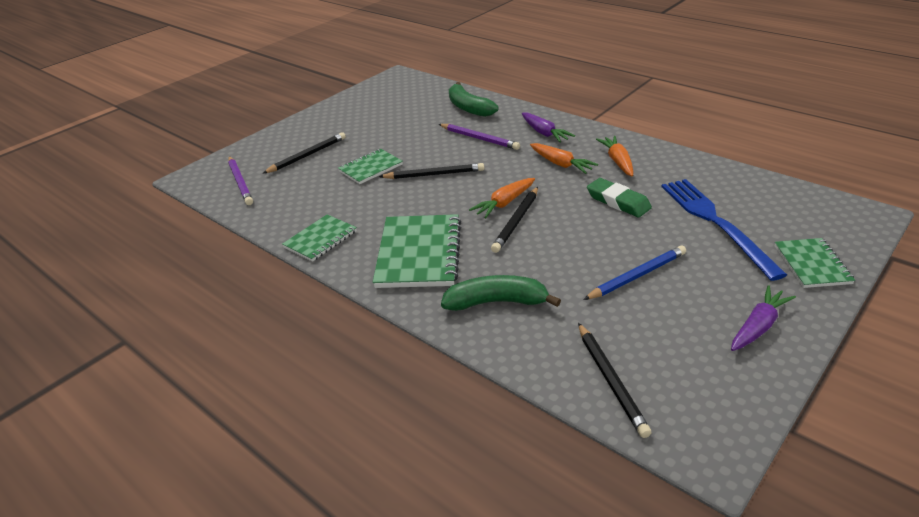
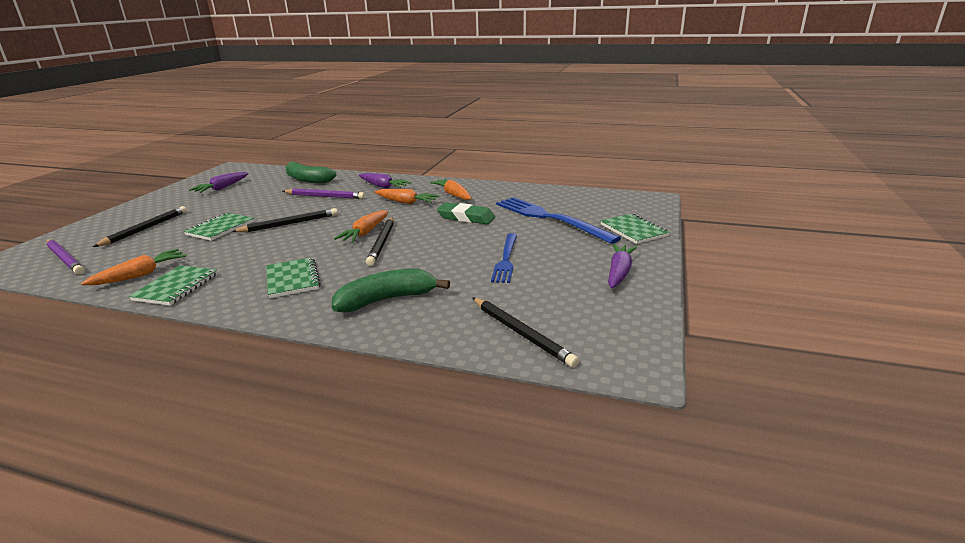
camera: 25 degrees left, 10 degrees down
(295, 217) = (140, 275): none -> orange carrot
(383, 107) = (222, 188): none -> purple carrot
(419, 253) = (292, 279): green notebook -> green notebook, size x0.59
(637, 276) = (506, 259): blue pencil -> blue fork

